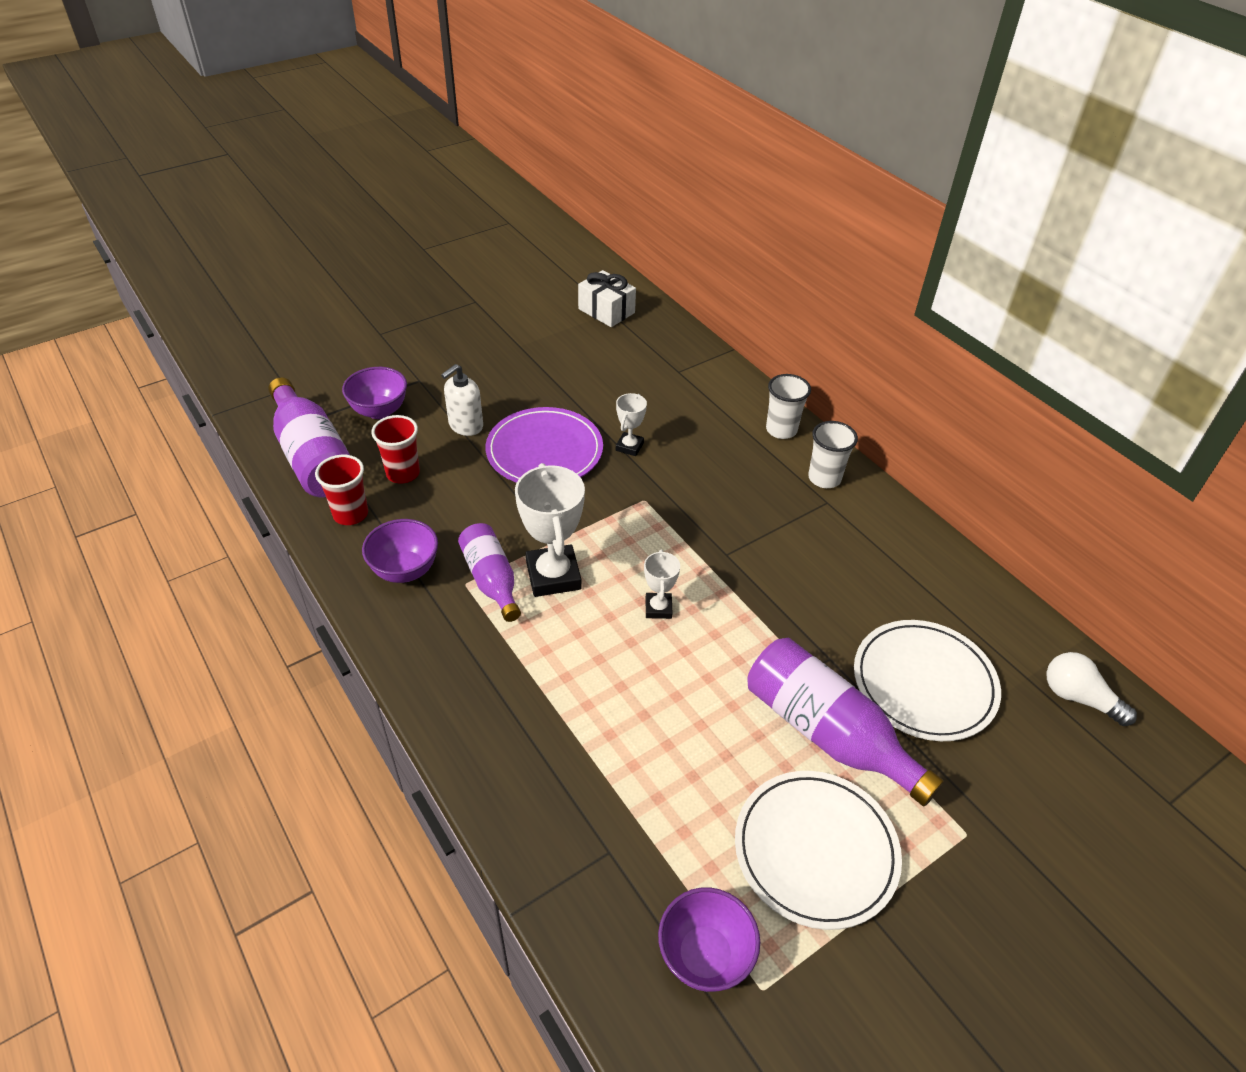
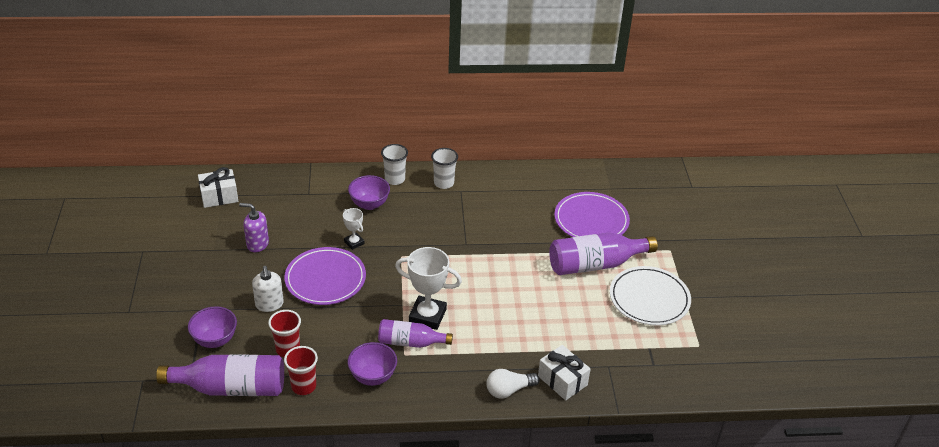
camera: 60 degrees left, 5 degrees down
(534, 797) = (562, 380): none -> white gift
(556, 372) = (257, 244): none -> purple soap dispenser
(658, 608) = (482, 285): white trophy -> none
(704, 955) = (675, 356): purple bowl -> purple bowl (369, 204)
(924, 683) = (591, 220): white plate -> purple plate
(1078, 698) = (630, 180): white light bulb -> white light bulb (509, 390)

